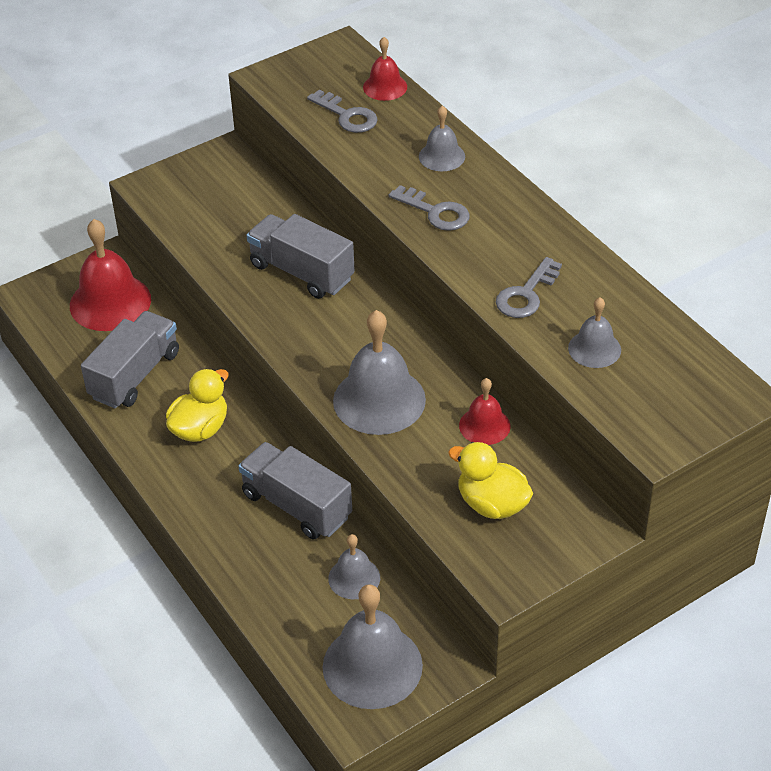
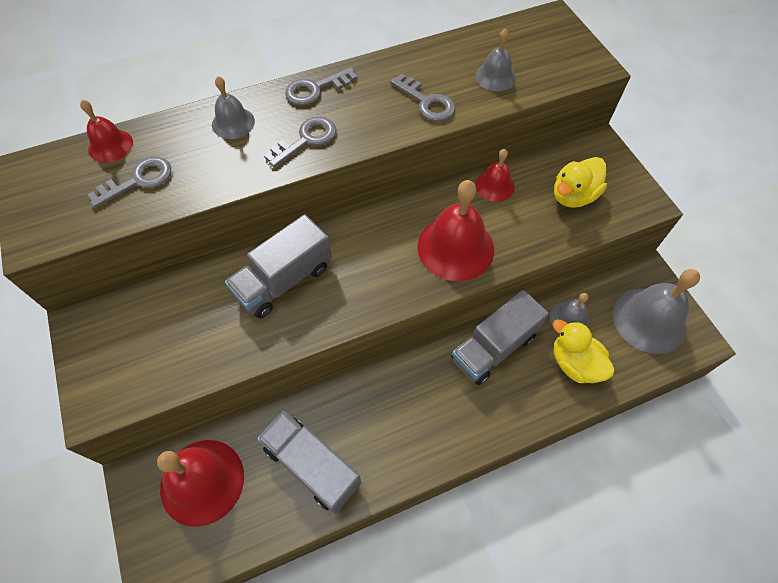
camera: 80 degrees left, 15 degrees up
(200, 428) = (394, 413): yellow duck -> yellow duck (574, 363)
(379, 400) = (455, 247): grey bell -> red bell
(514, 204) = (315, 89): none -> grey key

